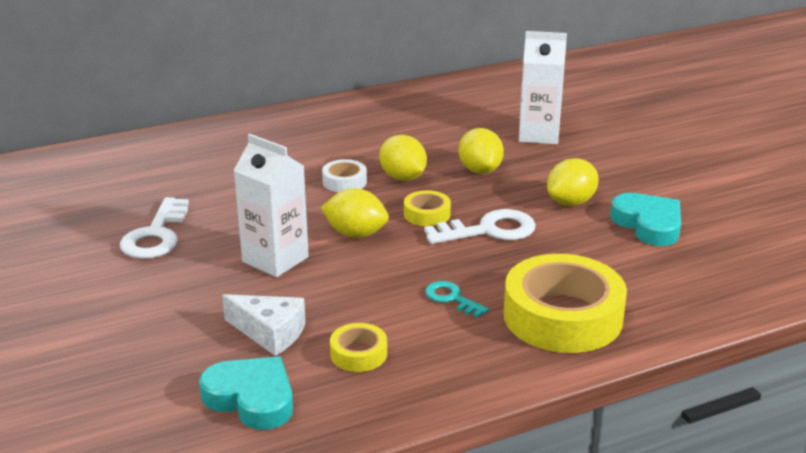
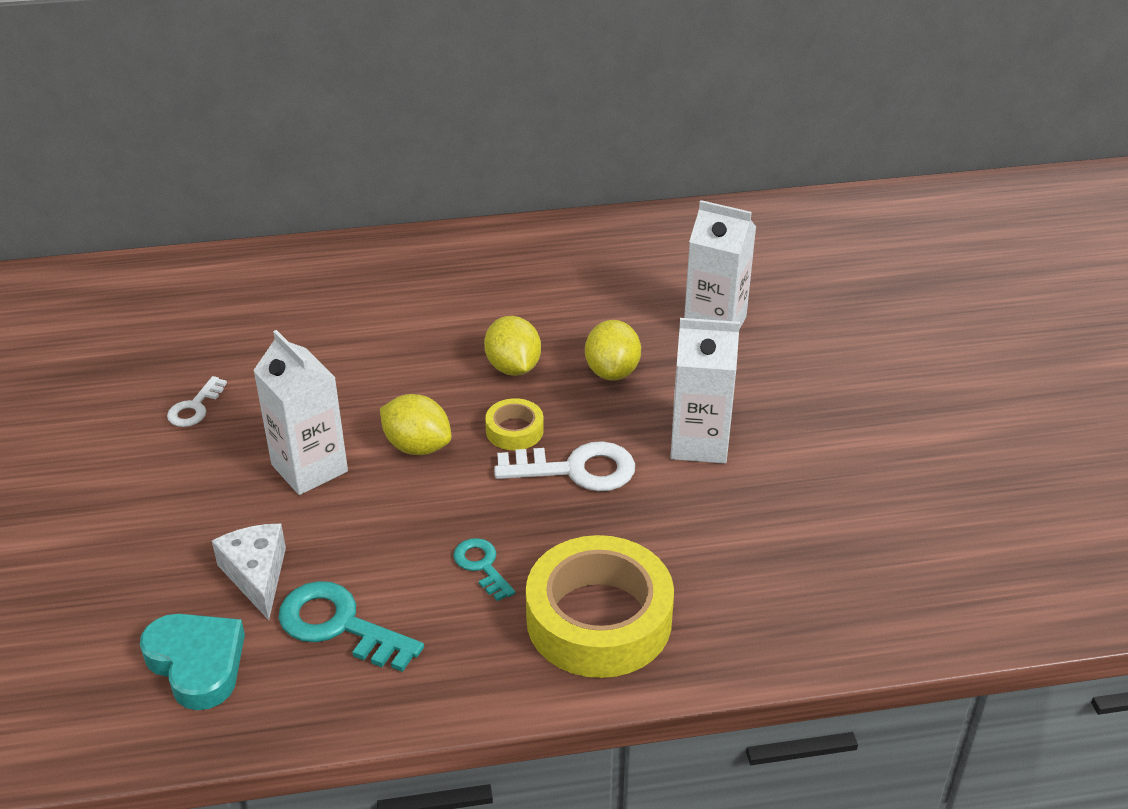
camera: 15 degrees right, 10 degrees up
(156, 235) = (195, 407): white key -> white key, size x0.58
(270, 333) = (256, 575): white cheese -> white cheese turned 150 degrees counterclockwise
(344, 181) = (441, 362): white tape -> none
(358, 354) = (339, 625): yellow tape -> turquoise key
(571, 202) = (699, 443): yellow lemon -> white carton
(648, 224) = (778, 496): turquoise heart -> none

